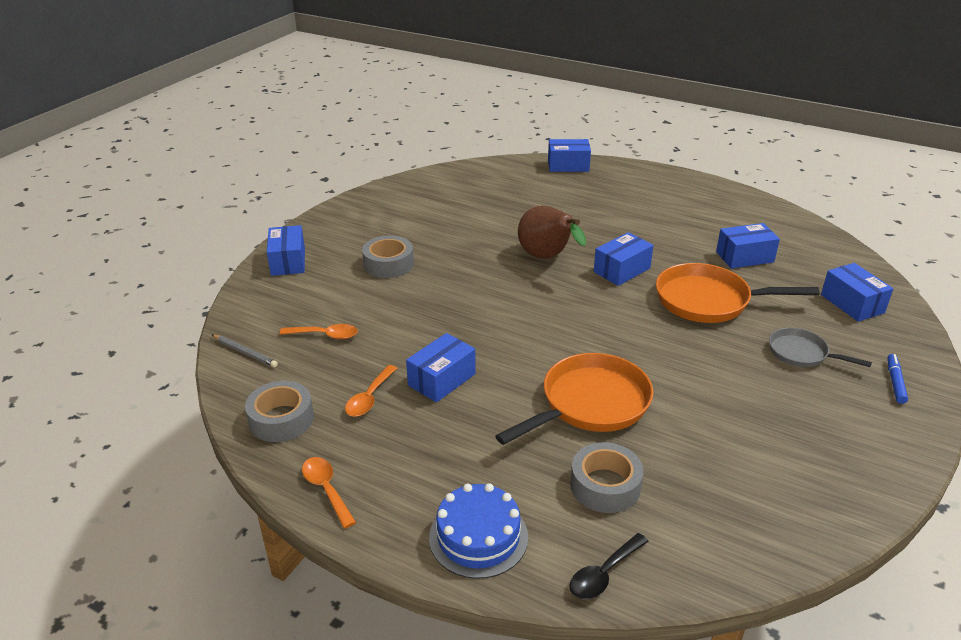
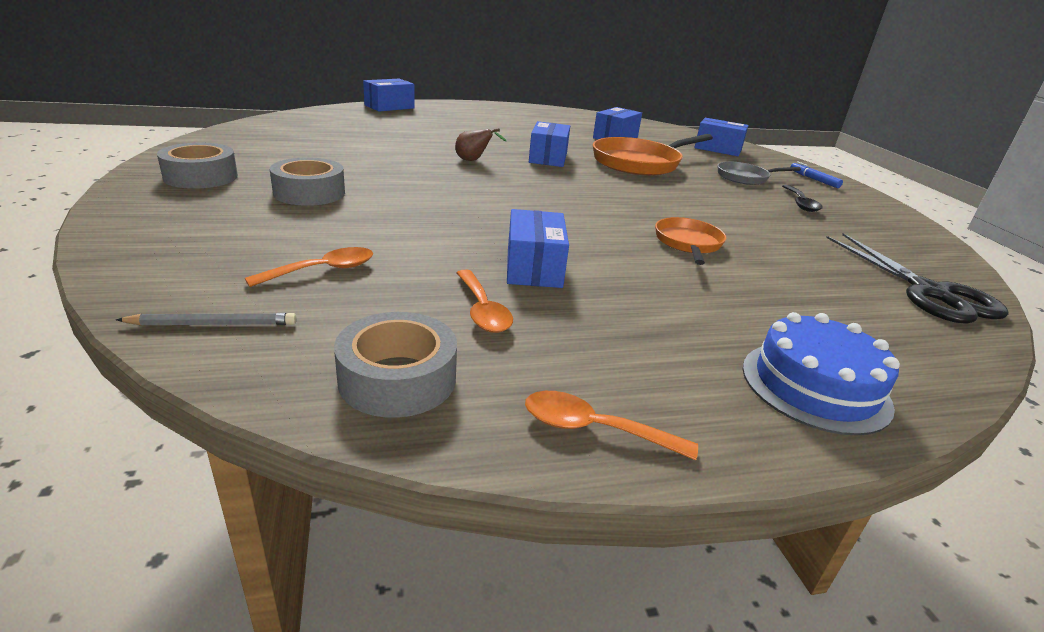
camera: 45 degrees left, 5 degrees down
(288, 261) = (151, 216): blue box -> none
(547, 258) = (473, 161): brown pear -> brown pear, size x0.50
(590, 404) = (688, 243): orange pan -> orange pan, size x0.57
(604, 574) = (939, 360): black spoon -> black spoon (800, 203)
(605, 486) = (808, 294): grey tape -> grey tape (201, 177)
(726, 536) = (929, 292): none -> black scissors

